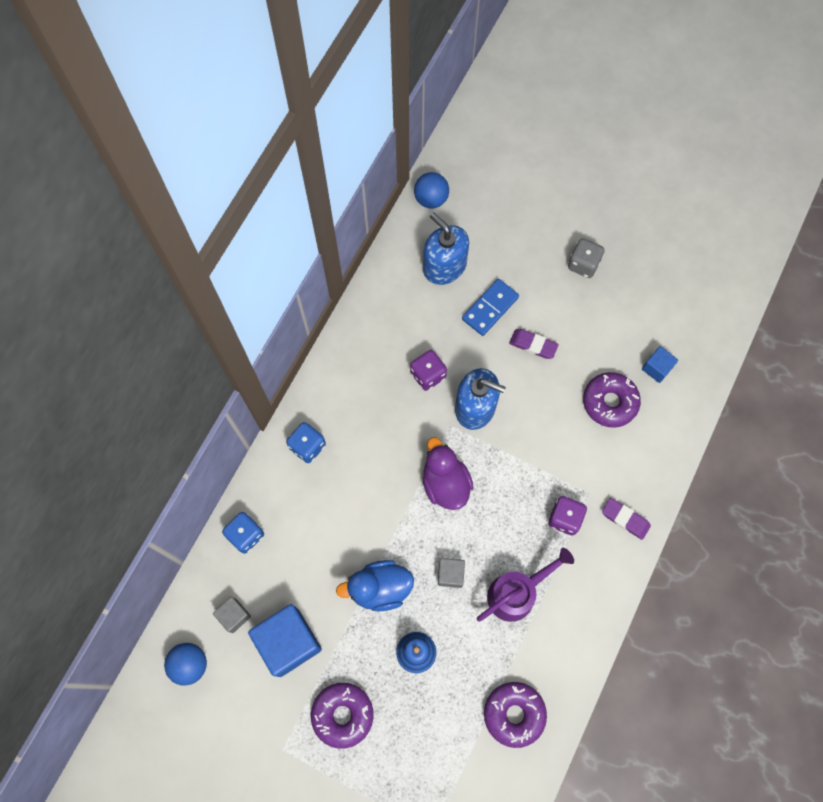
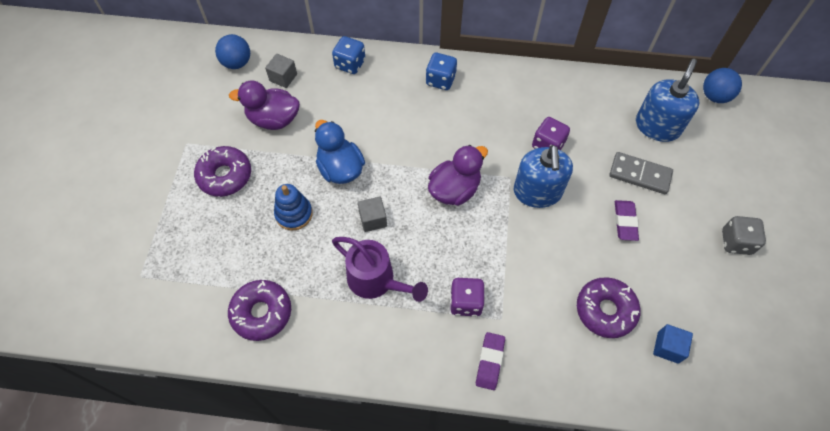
camera: 70 degrees right, 10 degrees down
(288, 642) = (273, 119): blue cube -> purple duck
(490, 308) = (640, 175): blue domino -> grey domino

